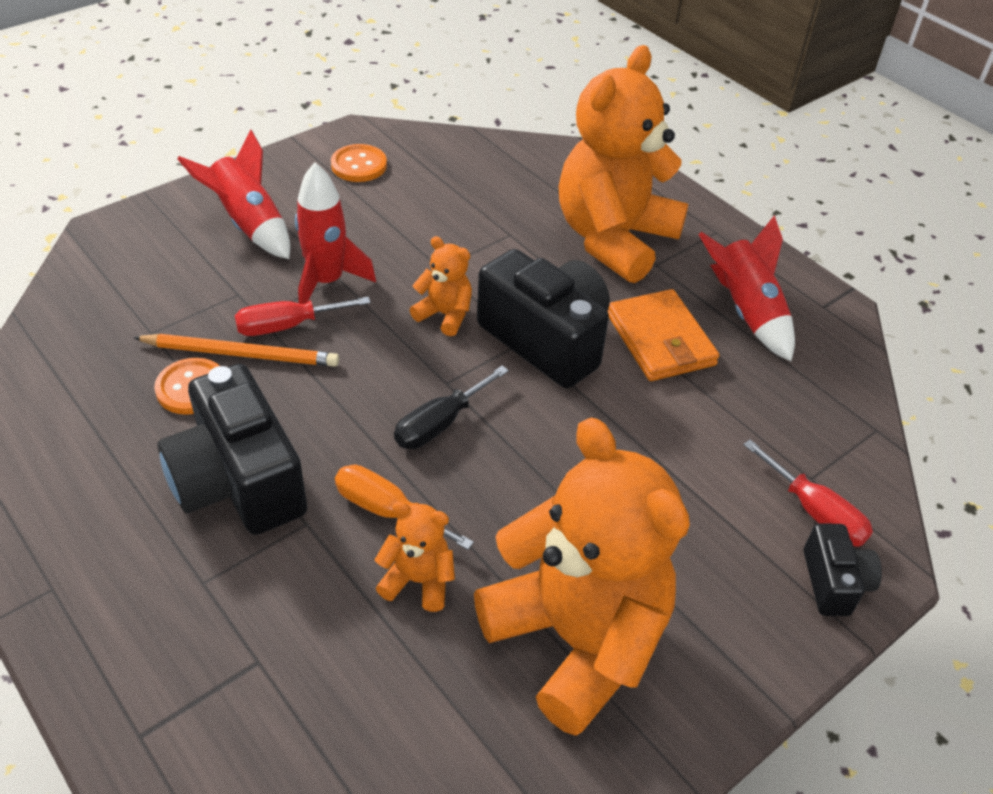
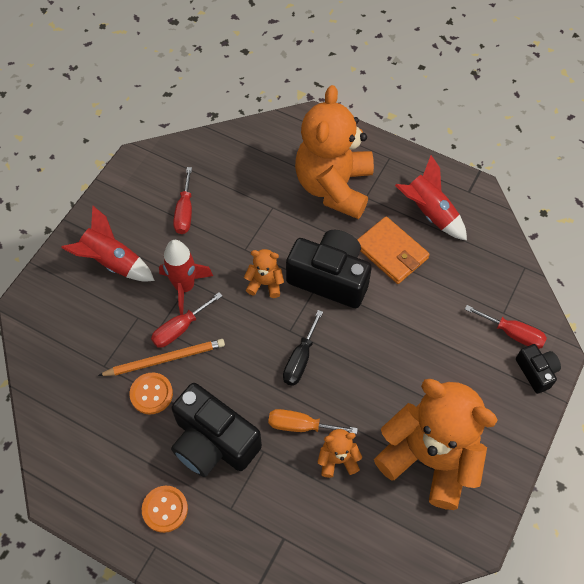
camera: 20 degrees left, 15 degrees up
(359, 165) = (153, 187): orange button -> orange button (165, 509)
(383, 203) = (185, 212): none -> red screwdriver

